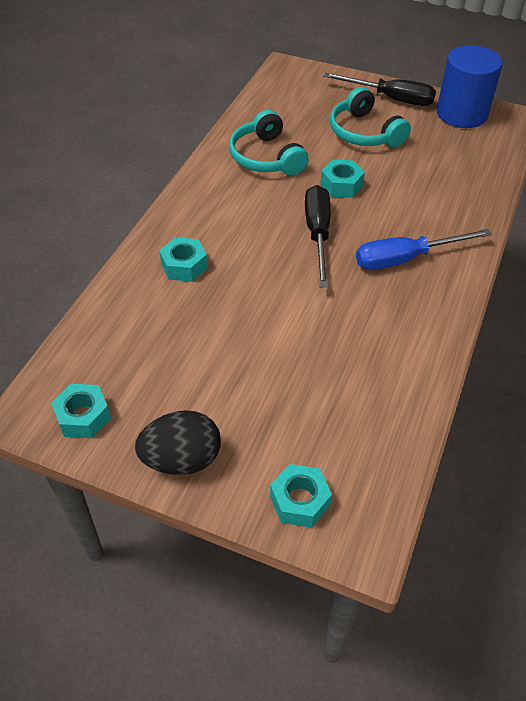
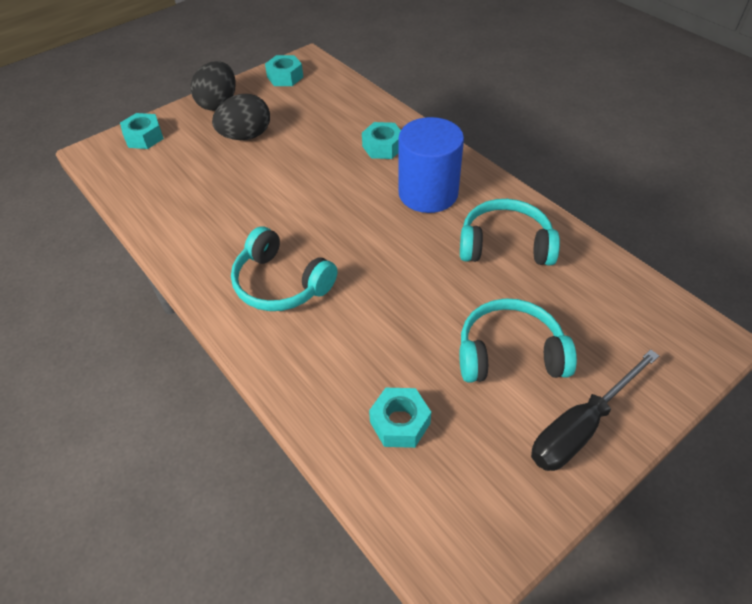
camera: 120 degrees right, 0 degrees up
(233, 389) = (246, 136): none -> black egg
(318, 234) = (360, 236): black screwdriver -> none
(341, 185) = (421, 285): turquoise nut -> turquoise nut (400, 423)
(406, 259) = (281, 283): blue screwdriver -> turquoise headphones
(462, 114) = (501, 502): blue cylinder -> blue cylinder (428, 193)

